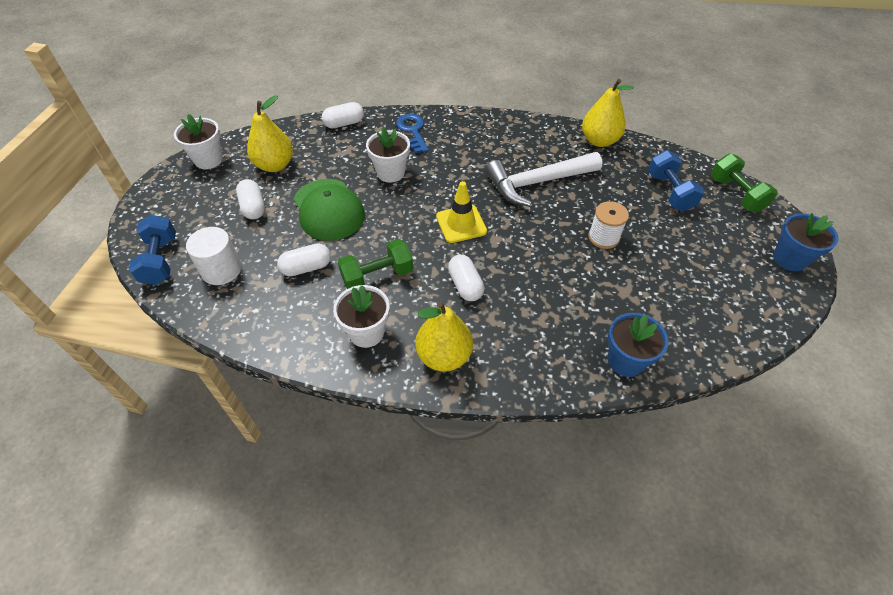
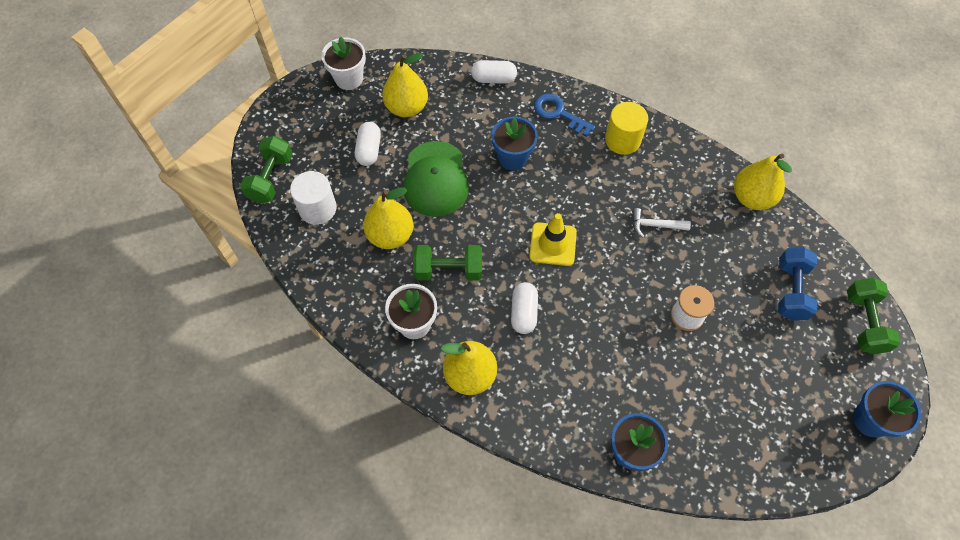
camera: 25 degrees right, 10 degrees up
(160, 260) = (271, 178): blue dumbbell -> green dumbbell
(306, 267) = (390, 235): white capsule -> yellow pear
(390, 173) = (513, 158): white flower pot -> blue flower pot
(413, 131) = (558, 113): blue key -> blue key turned 60 degrees counterclockwise
(476, 133) = (622, 140): none -> yellow cylinder
(537, 182) = (655, 225): white hammer -> white hammer, size x0.46

